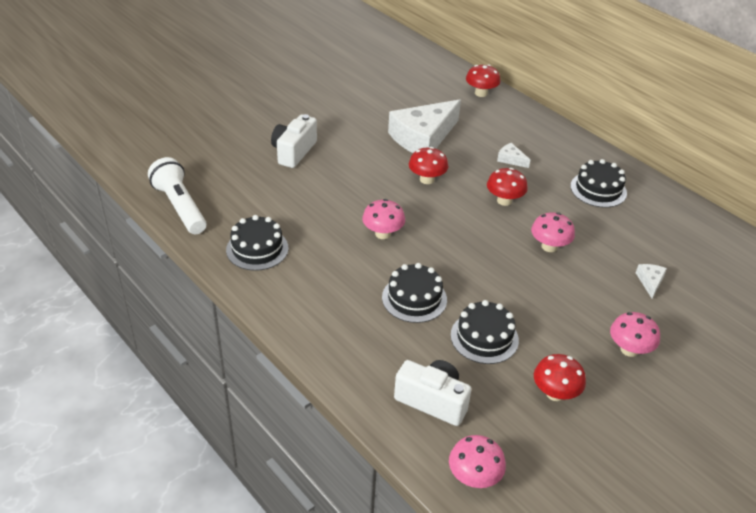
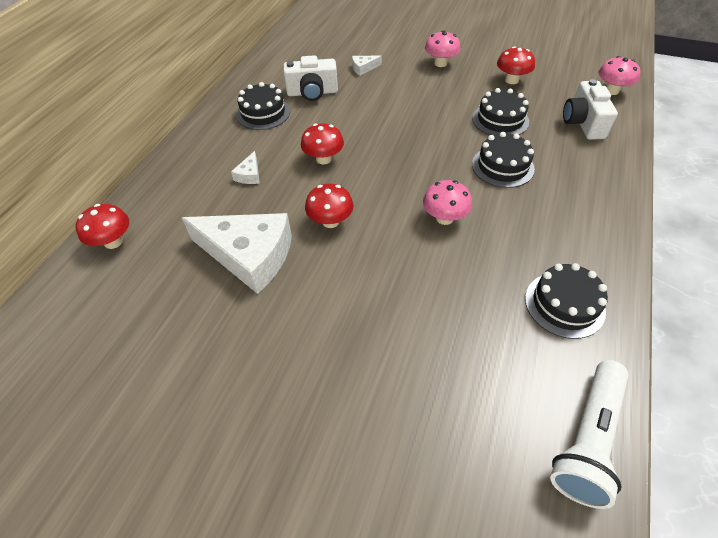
camera: 115 degrees left, 10 degrees up
(293, 152) = (369, 375): white camera -> white camera (312, 93)
(549, 246) = (366, 118): pink mushroom -> none

